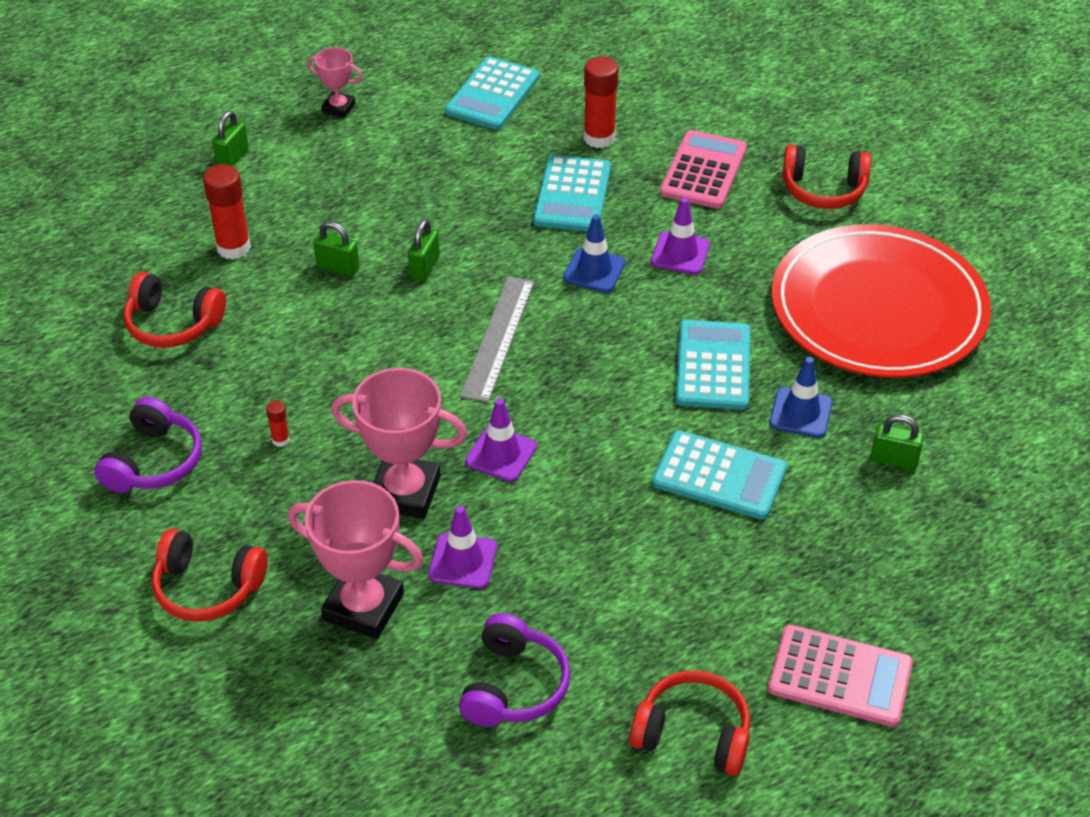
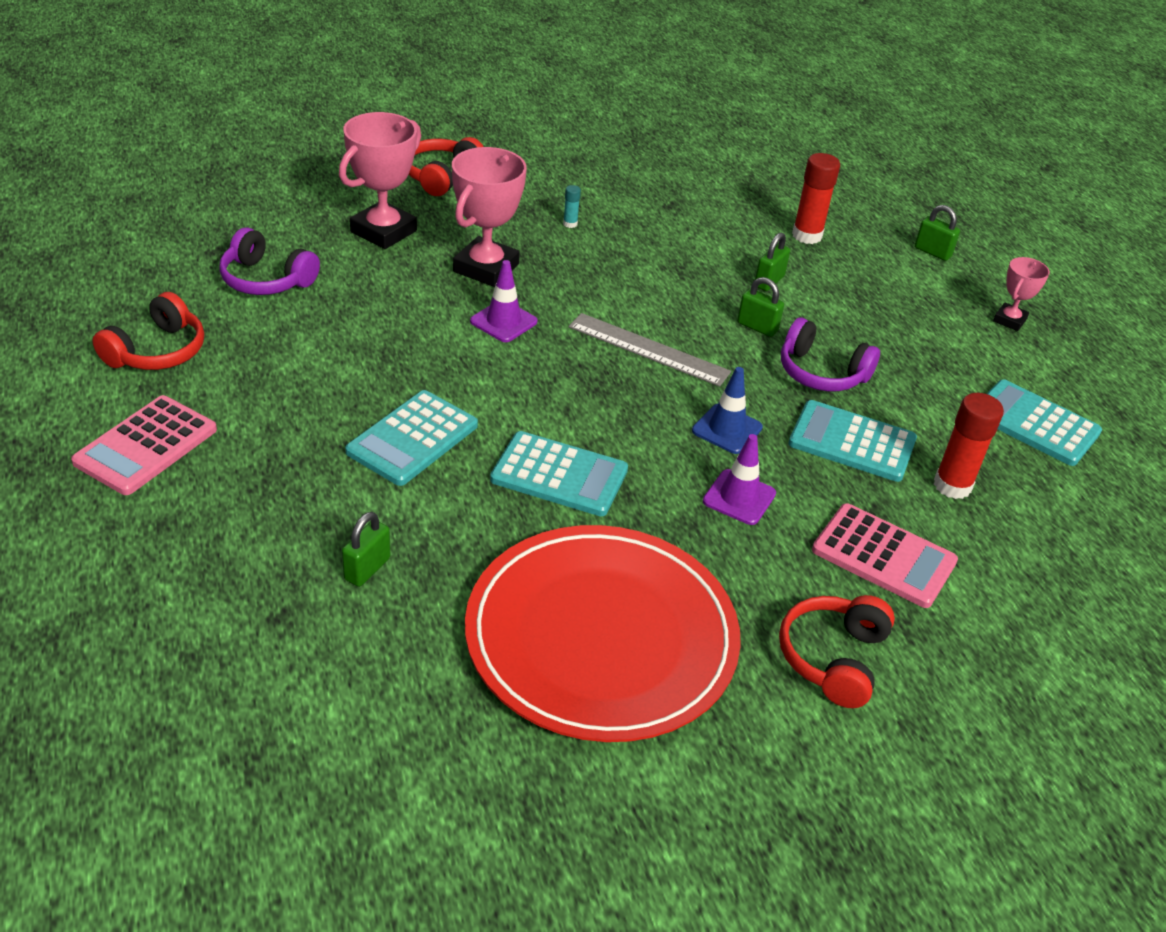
camera: 100 degrees right, 5 degrees down
(154, 461) = (572, 172): purple headphones -> purple headphones (821, 373)
(173, 324) = (719, 197): red headphones -> none
(281, 440) = (570, 224): red glue stick -> turquoise glue stick
(463, 561) = (399, 281): purple traffic cone -> none
(800, 413) = (466, 519): blue traffic cone -> none

